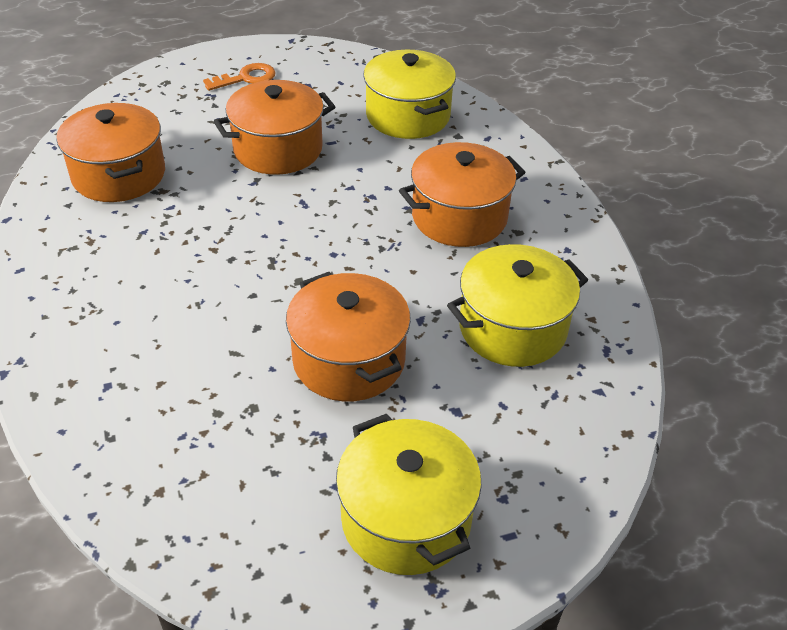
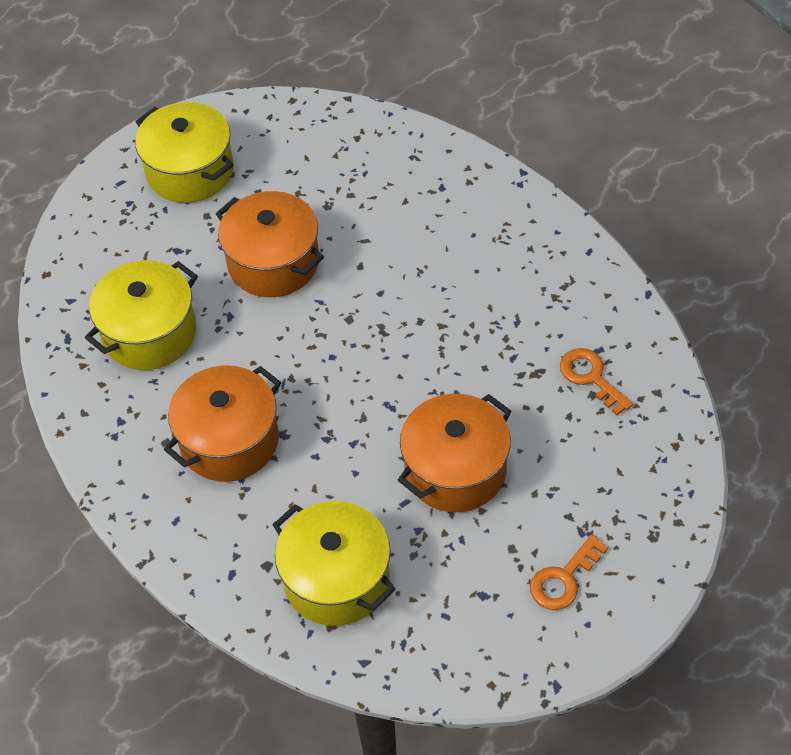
camera: 165 degrees right, 10 degrees up
(119, 175) = (591, 377): orange pot -> orange key

